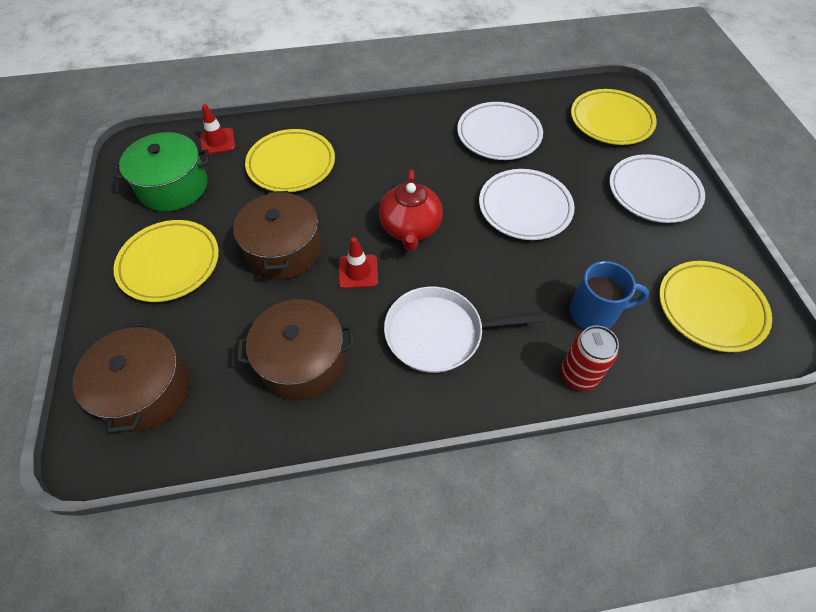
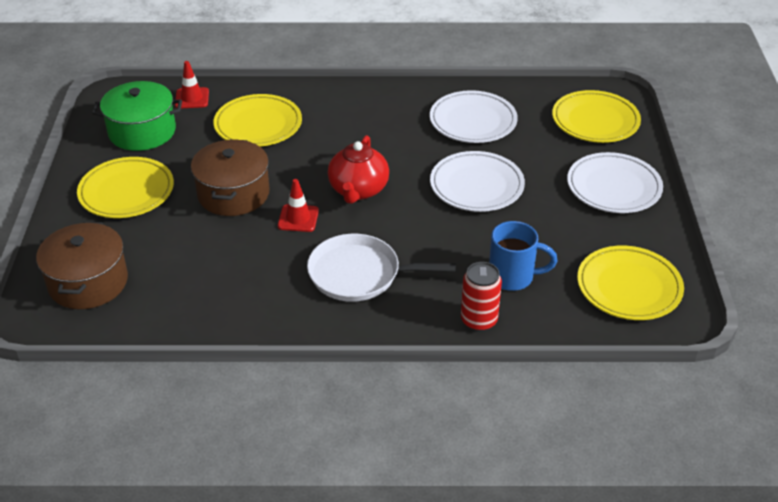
camera: 10 degrees right, 15 degrees down
(302, 362) = (229, 279): brown pot -> none

